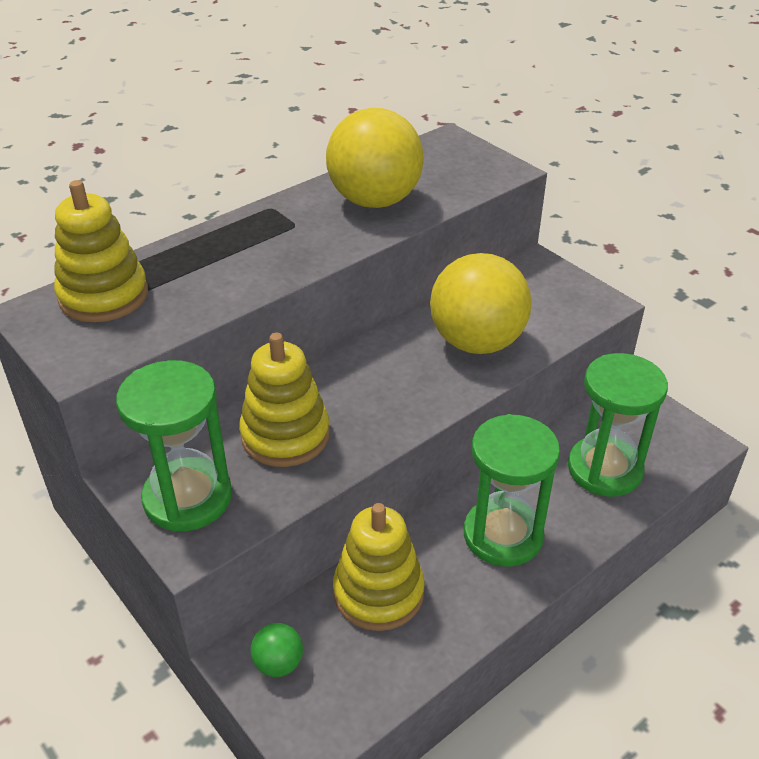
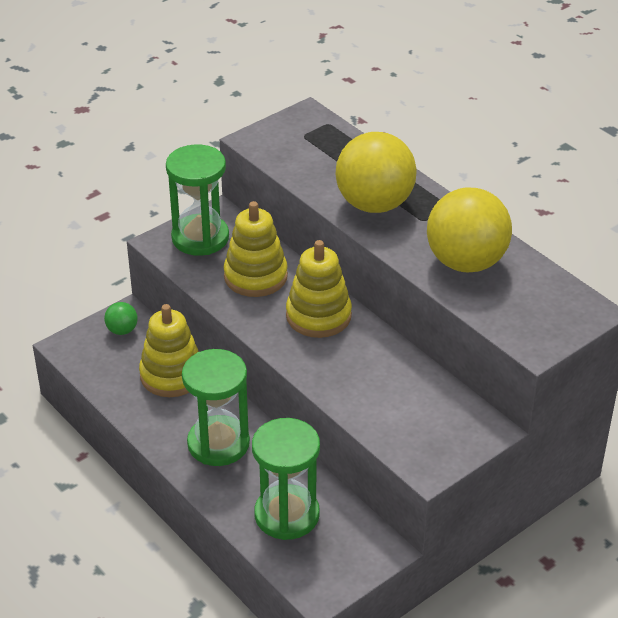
camera: 90 degrees right, 0 degrees up
(103, 296) = (325, 140): yellow stacking toy -> yellow stacking toy (318, 316)
(476, 342) = (364, 379): yellow ball -> yellow ball (374, 204)

